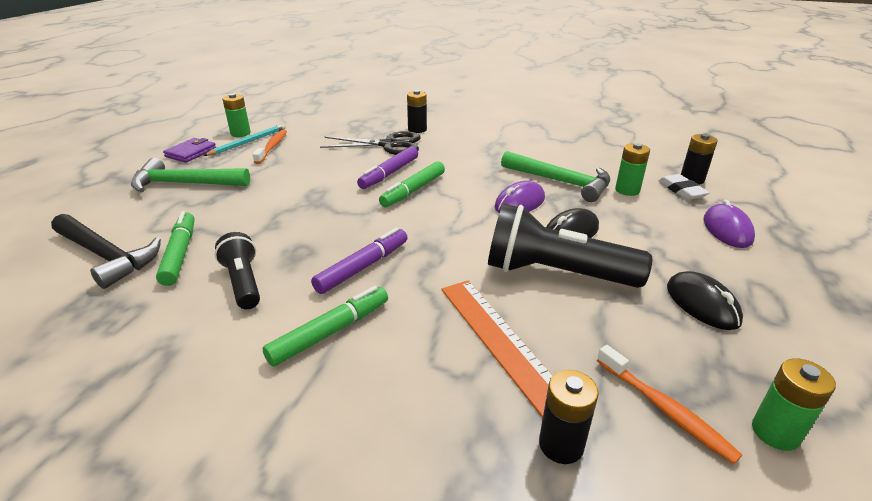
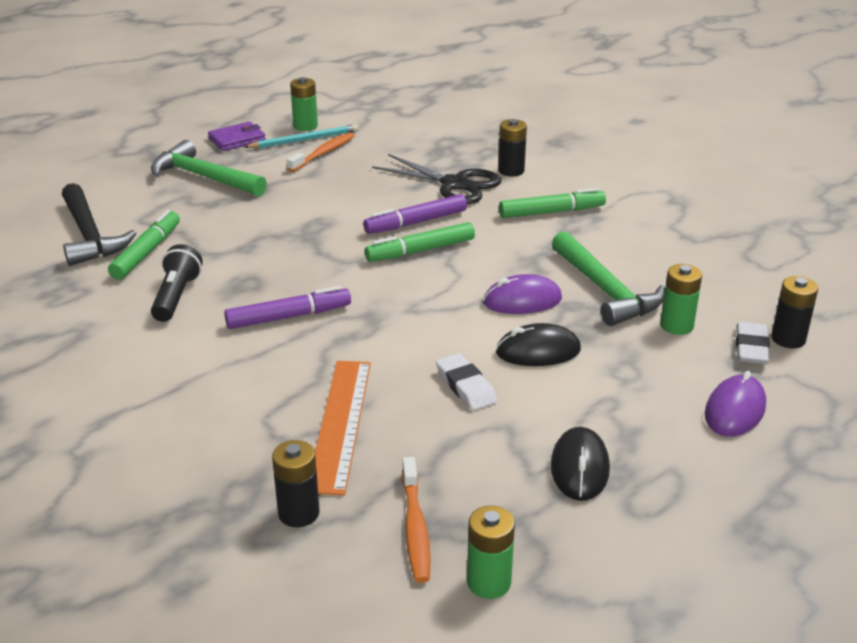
camera: 30 degrees right, 0 degrees up
(330, 332) = (208, 364): green marker -> green marker (551, 212)
(555, 273) = (466, 386): black flashlight -> white eraser

